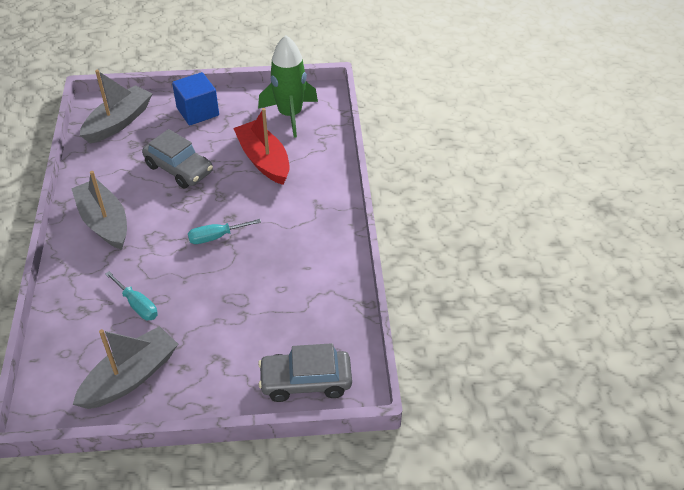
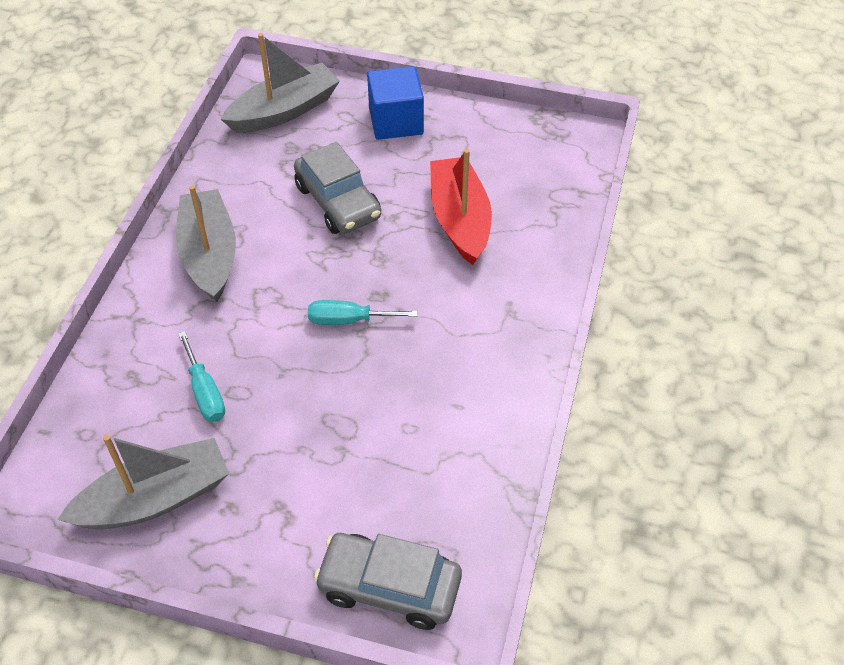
camera: 20 degrees right, 5 degrees up
(290, 115) = (523, 158): green rocket -> none

